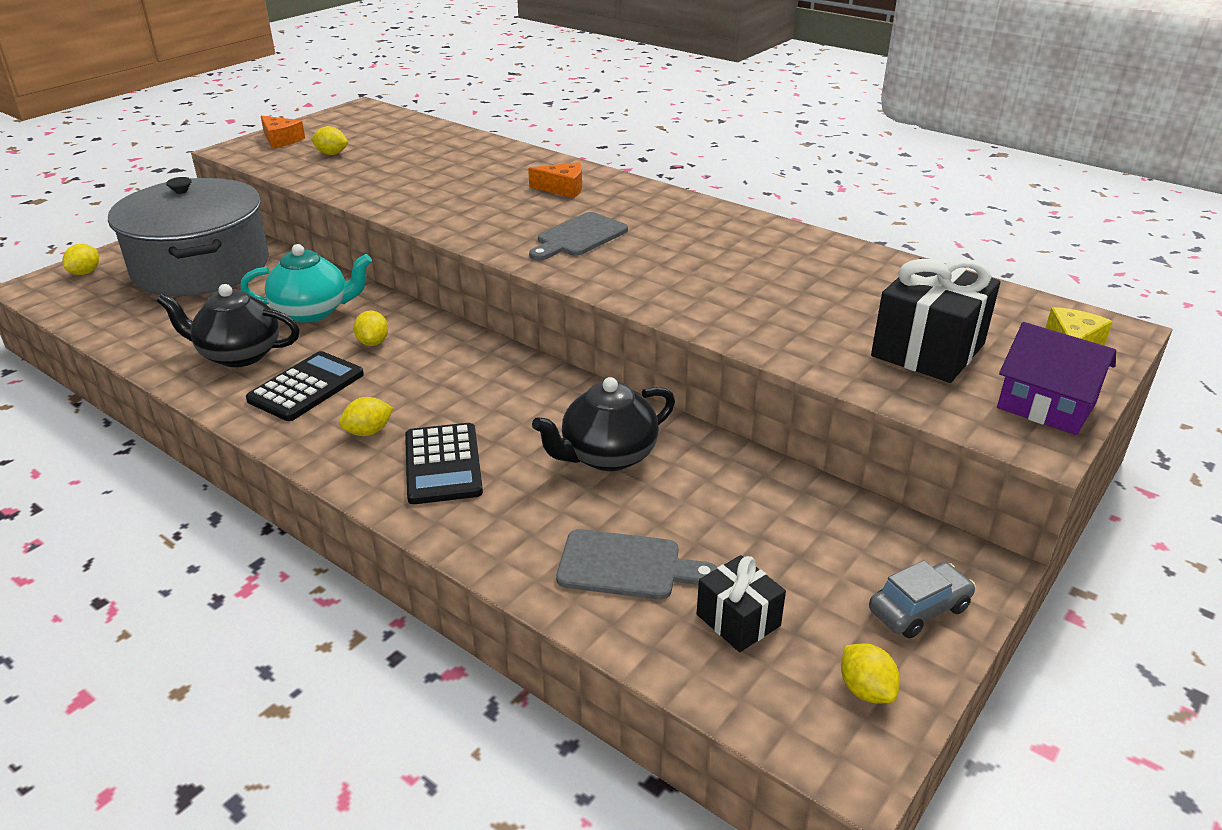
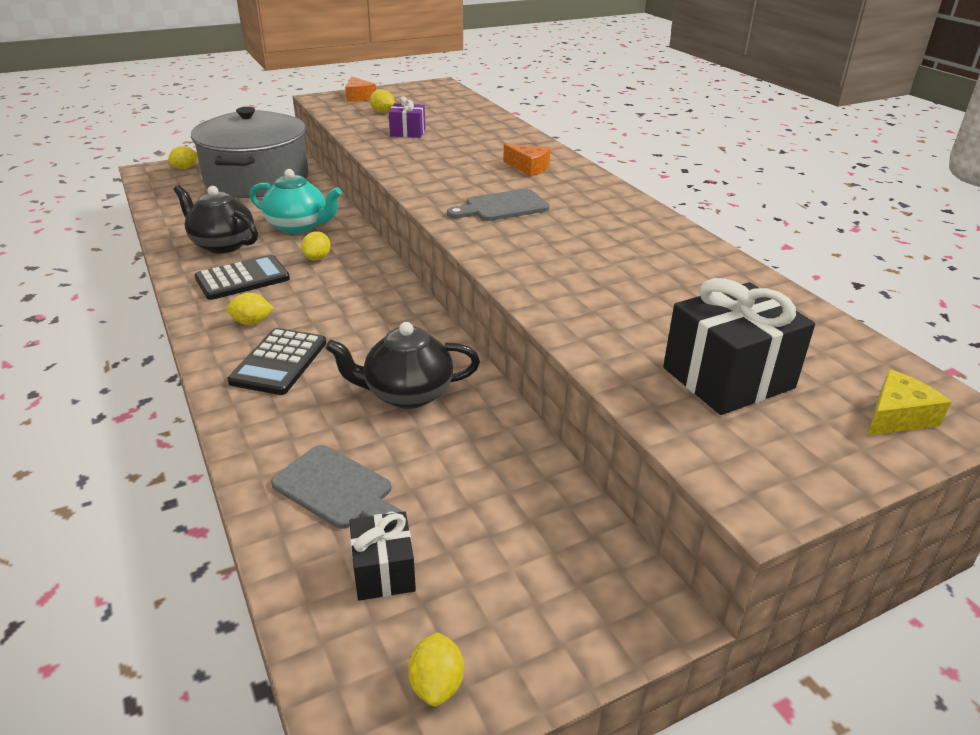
camera: 25 degrees right, 0 degrees up
(388, 173) = (408, 132): none -> purple gift
(918, 609) = (557, 628): grey car -> none
(1046, 406) = (806, 468): purple house -> none

